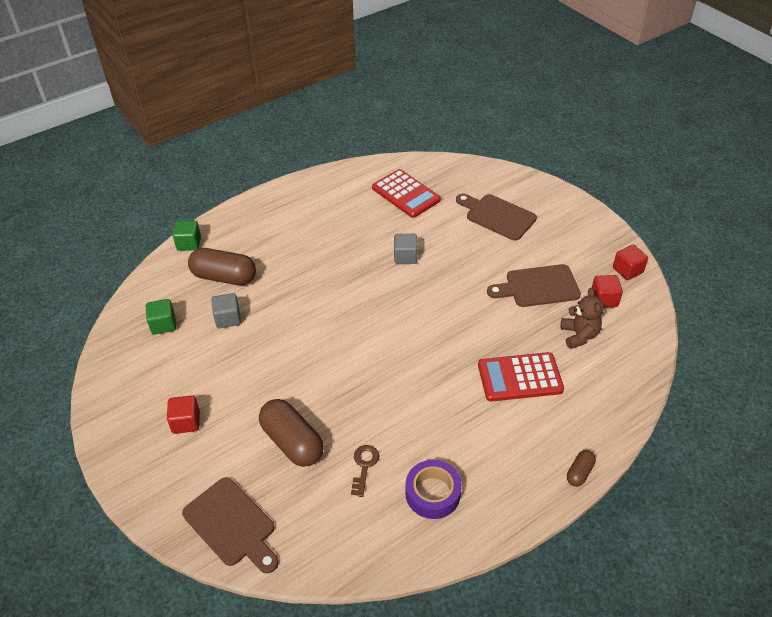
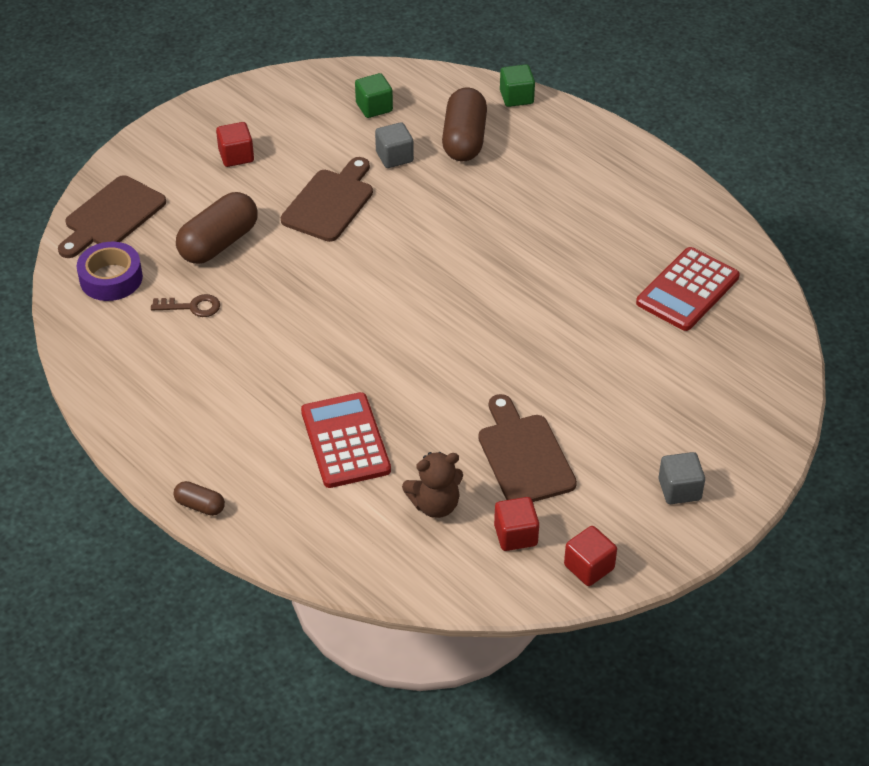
camera: 80 degrees right, 0 degrees up
(405, 257) = (548, 304): grey cube -> grey cube (679, 489)
(432, 493) = (160, 369): purple tape -> purple tape (111, 278)
(497, 216) = (671, 400): brown cutting board -> brown cutting board (330, 202)

